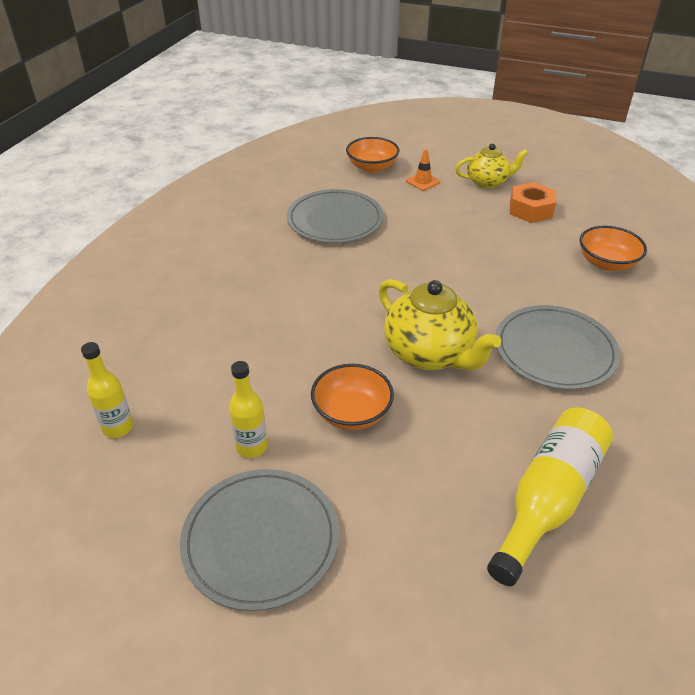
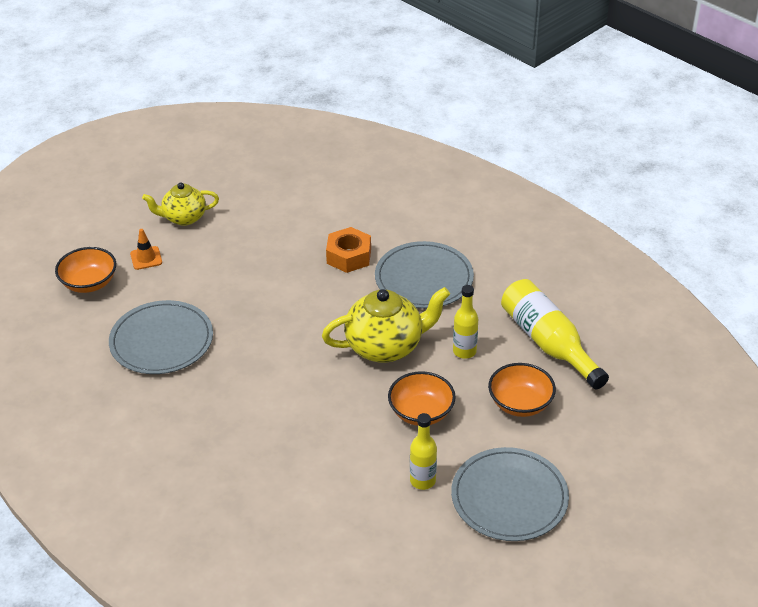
camera: 65 degrees left, 0 degrees up
(118, 428) = (354, 562): yellow bottle -> yellow bottle (464, 351)
(487, 182) = (184, 218): yellow teapot -> yellow teapot turned 120 degrees counterclockwise
(530, 210) = (247, 211): orange nut -> orange nut (349, 256)
(606, 263) = (348, 205): orange bowl -> orange bowl (520, 403)

